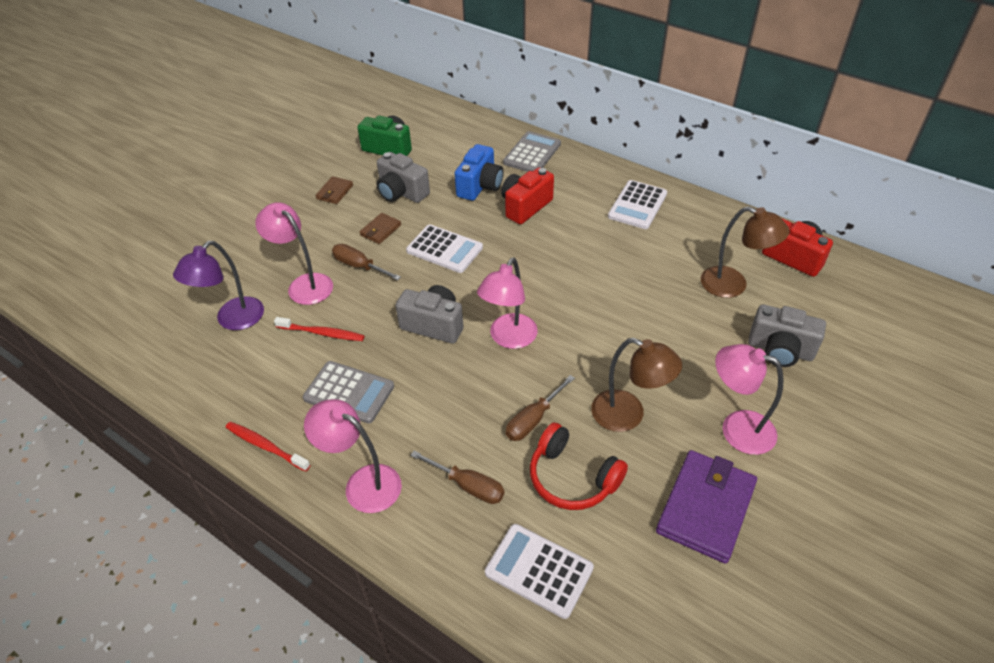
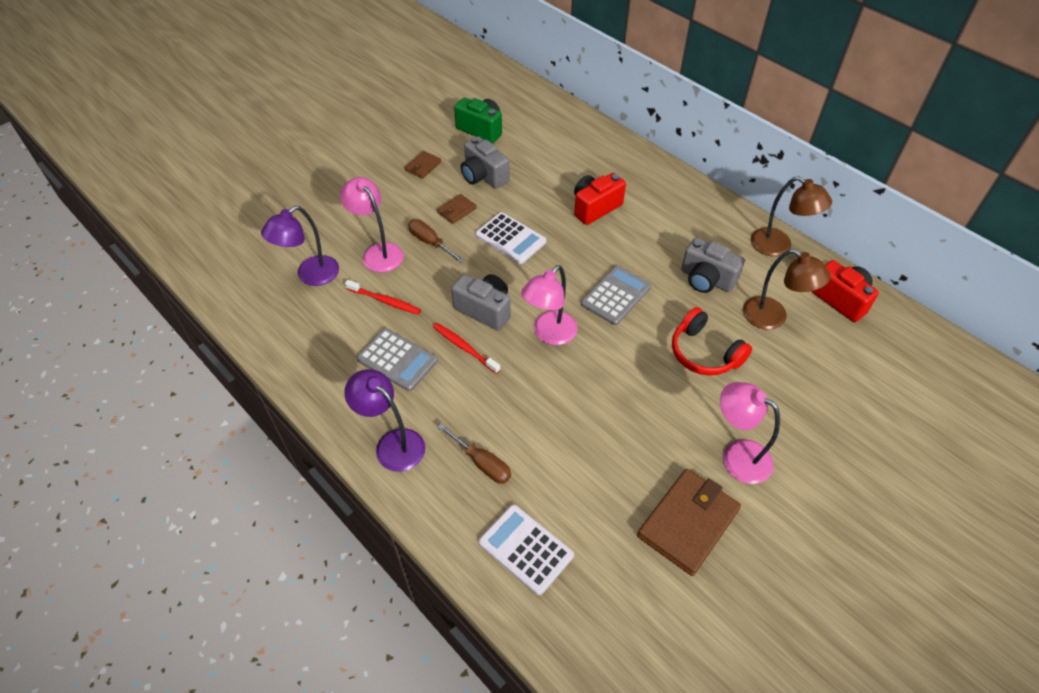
camera: 10 degrees right, 5 degrees up
(265, 446) = (317, 395): red toothbrush -> red toothbrush (464, 347)
(363, 483) = (392, 443): pink lamp -> purple lamp
(480, 186) = (557, 180): blue camera -> none
(532, 153) = (614, 154): grey calculator -> grey calculator (616, 295)
(533, 419) = (553, 413): brown screwdriver -> none
(572, 478) = (575, 473): red headphones -> red headphones (704, 353)
(628, 415) = (640, 425): brown lamp -> brown lamp (778, 246)
(637, 205) = (702, 223): white calculator -> none
(706, 508) = (688, 523): purple wallet -> brown wallet
(780, 350) = (800, 389): grey camera -> grey camera (706, 279)

